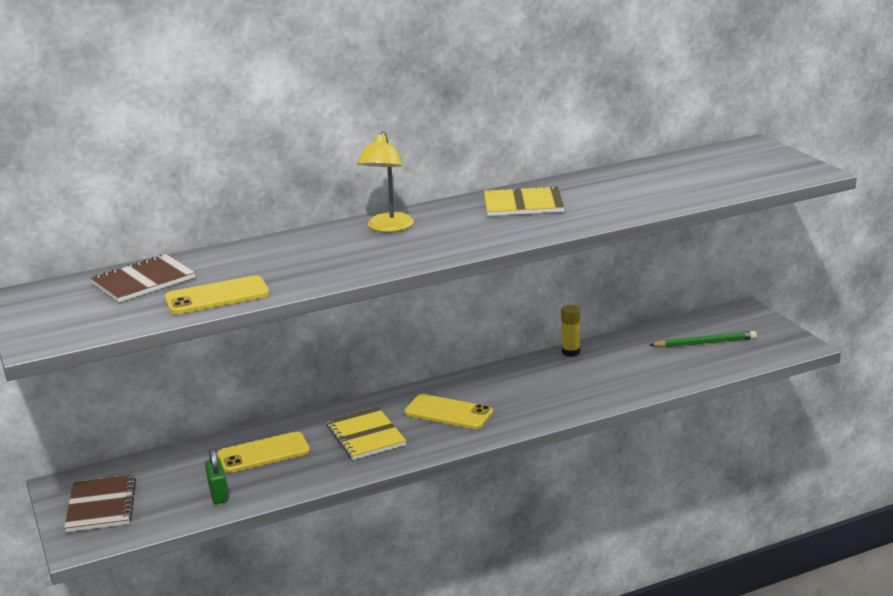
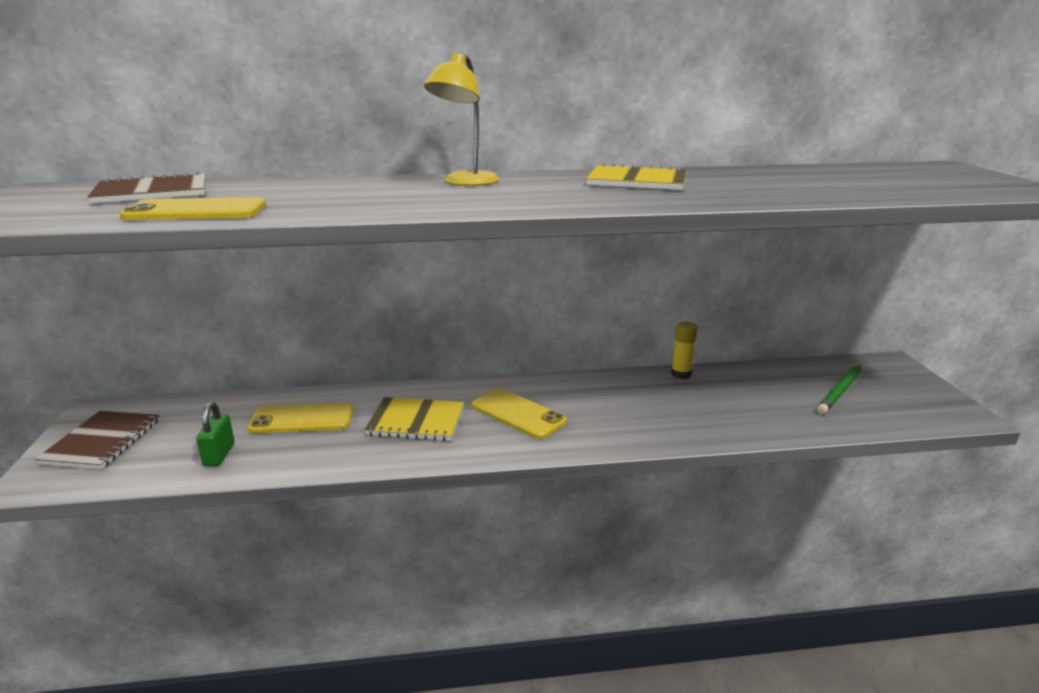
camera: 15 degrees right, 0 degrees up
(365, 435) = (416, 421): yellow notebook -> yellow notebook turned 75 degrees counterclockwise
(705, 343) = (840, 391): green pencil -> green pencil turned 120 degrees clockwise

